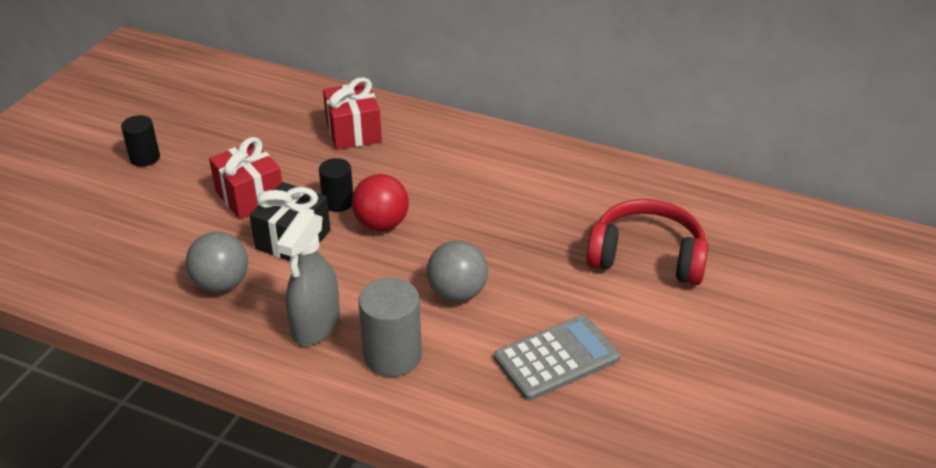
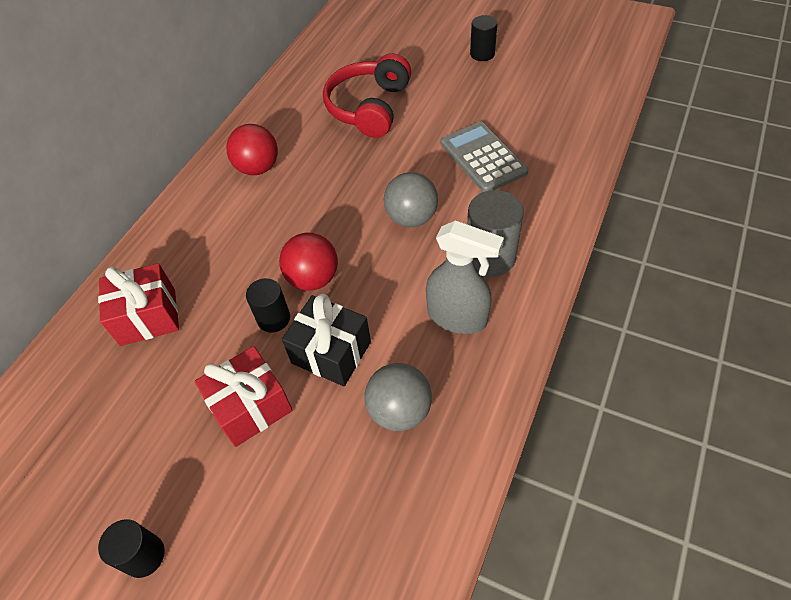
camera: 85 degrees left, 15 degrees up
(538, 177) = (258, 168): none -> red ball
(782, 369) = (482, 54): none -> black cylinder

